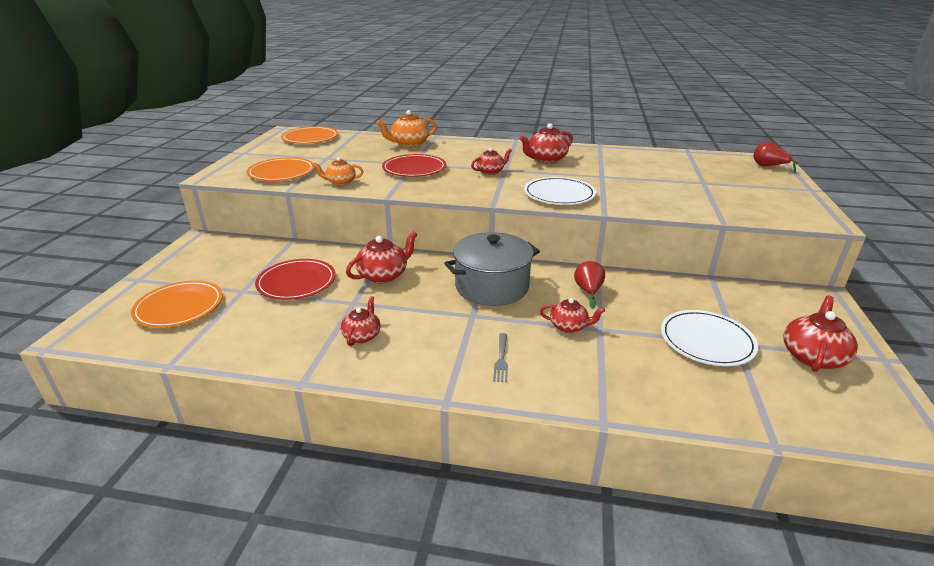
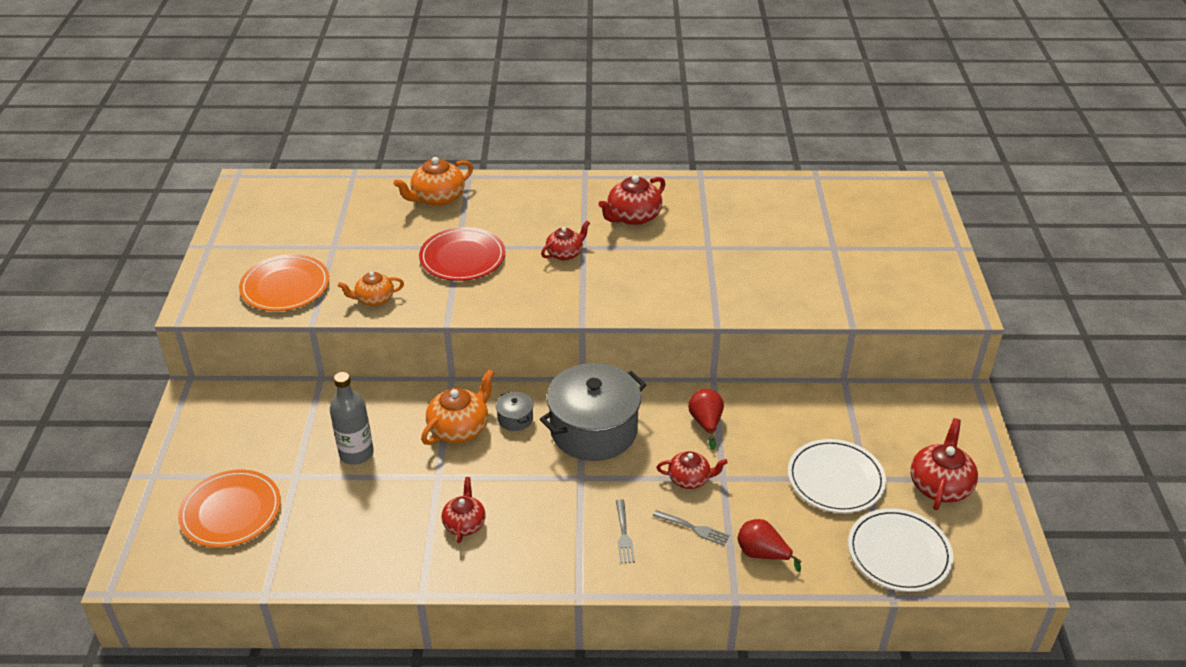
camera: 10 degrees left, 10 degrees up
(296, 282) = (356, 453): red plate -> grey bottle
(310, 138) = (289, 197): orange plate -> none
(383, 275) = (459, 428): red teapot -> orange teapot
(430, 274) = (515, 419): none -> grey pot
(559, 194) = (659, 292): white plate -> white plate (899, 553)
(567, 362) = (693, 528): none -> grey fork
(768, 166) = (914, 203): red pear -> red pear (762, 554)

